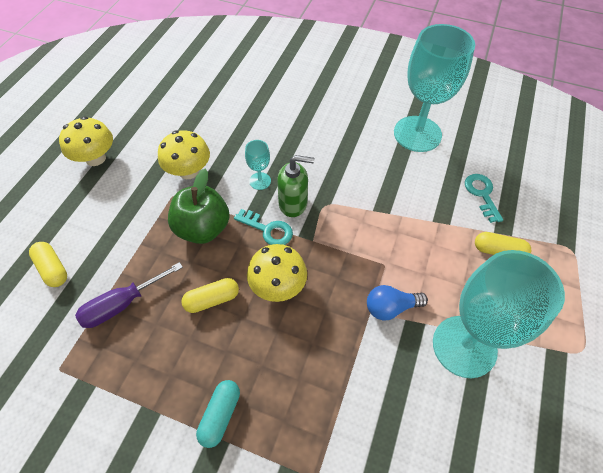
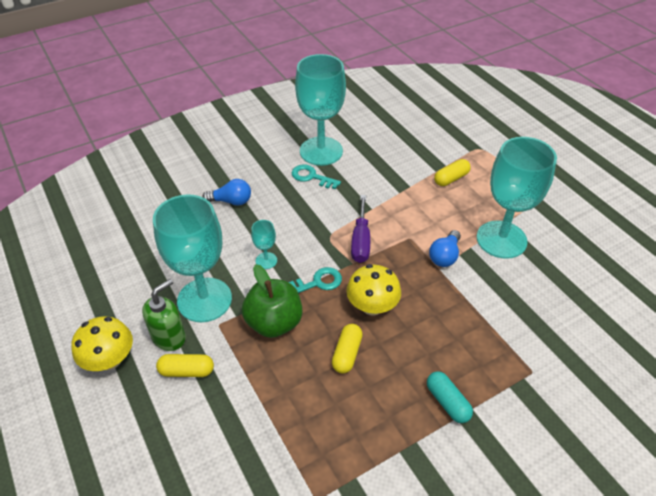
camera: 50 degrees left, 10 degrees down
(52, 269) = (205, 456): yellow capsule -> yellow capsule (187, 371)
(122, 304) = (294, 419): purple screwdriver -> purple screwdriver (360, 241)
(188, 171) = (204, 300): yellow mushroom -> turquoise goblet
(293, 204) = (309, 254): green soap dispenser -> green soap dispenser (169, 337)
(299, 118) = (231, 201): none -> blue light bulb
(482, 194) = (402, 156): turquoise key -> turquoise key (311, 177)

